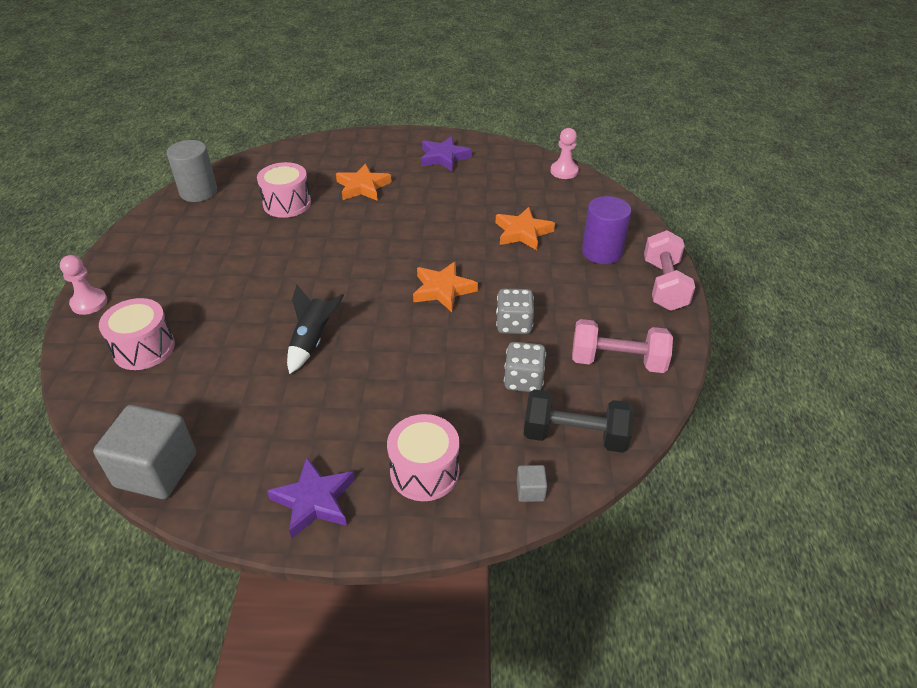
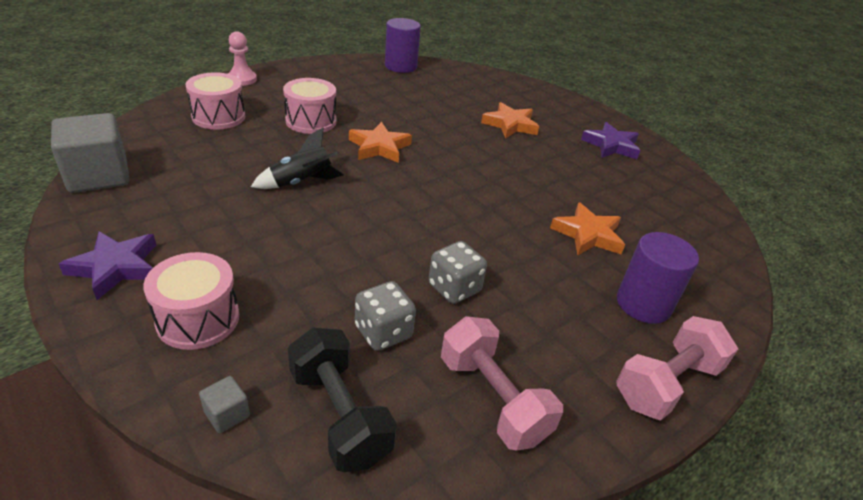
camera: 45 degrees right, 5 degrees down
(198, 192) = (400, 66): grey cylinder -> purple cylinder
(287, 203) = (440, 102): pink drum -> pink drum (311, 121)
(443, 290) = (445, 222): orange star -> orange star (379, 147)
(564, 171) = (715, 221): pink pawn -> none

